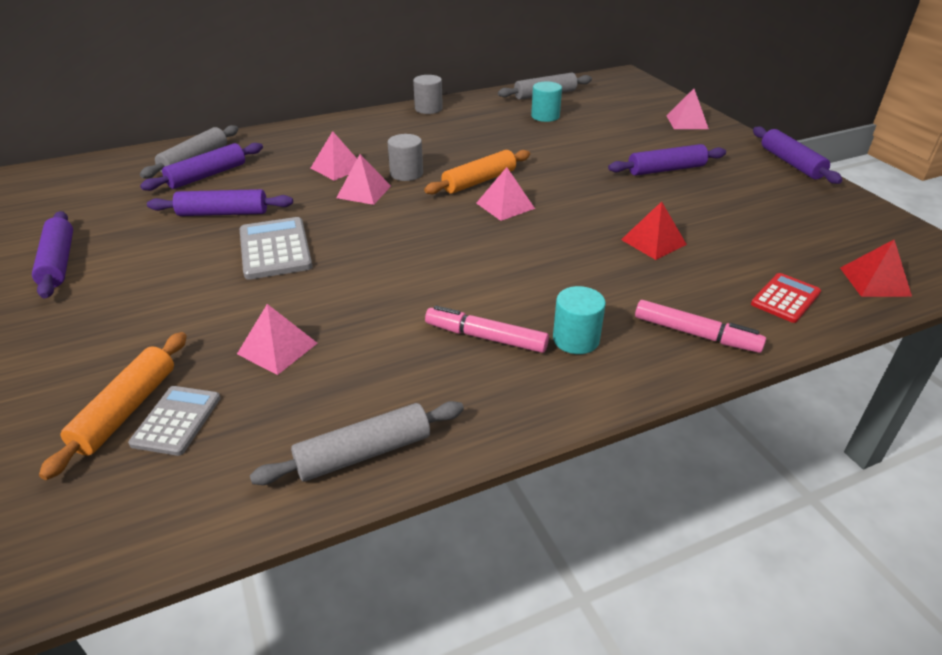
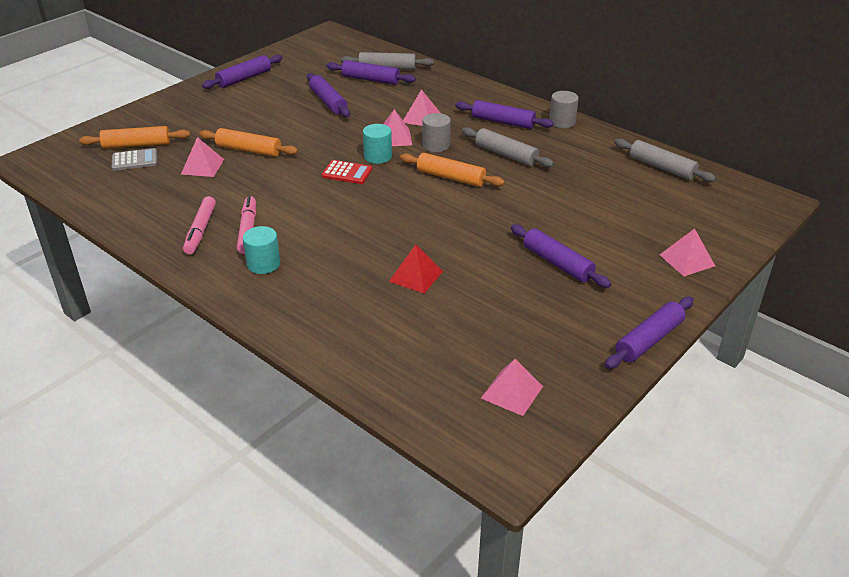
camera: 65 degrees right, 0 degrees up
(275, 249) = (299, 132): grey calculator -> none
(276, 297) = (249, 150): none -> orange rolling pin
(364, 453) = (131, 218): grey rolling pin -> grey rolling pin (506, 155)
(397, 132) = (503, 122): none -> purple rolling pin
(505, 205) = (421, 198): pink pyramid -> pink pyramid (512, 392)
(545, 116) = (609, 179): turquoise cylinder -> turquoise cylinder (378, 156)
(695, 334) = (297, 314): pink marker -> pink marker (200, 230)
(785, 298) = (372, 354): red calculator -> red calculator (347, 173)
(875, 281) = (433, 405): red pyramid -> none

